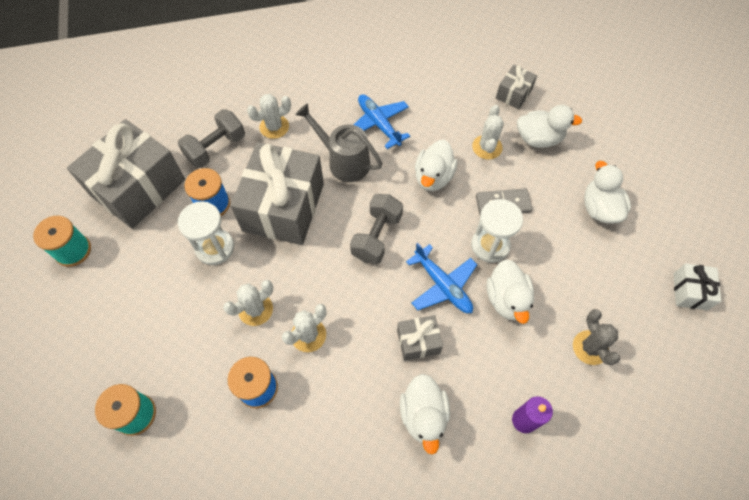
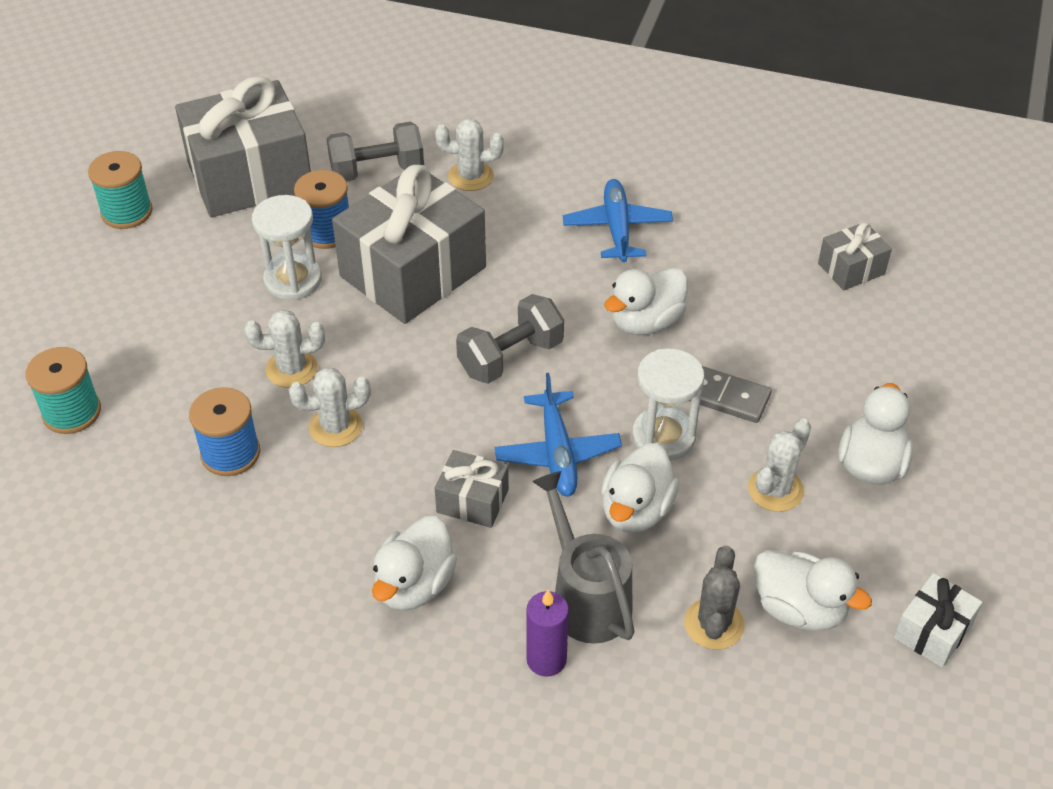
camera: 30 degrees right, 15 degrees down
(343, 161) = (533, 252): grey watering can -> grey watering can (585, 597)
(487, 147) = (755, 318): white cactus -> white cactus (775, 490)
(538, 139) = (845, 339): white duck -> white duck (799, 609)

